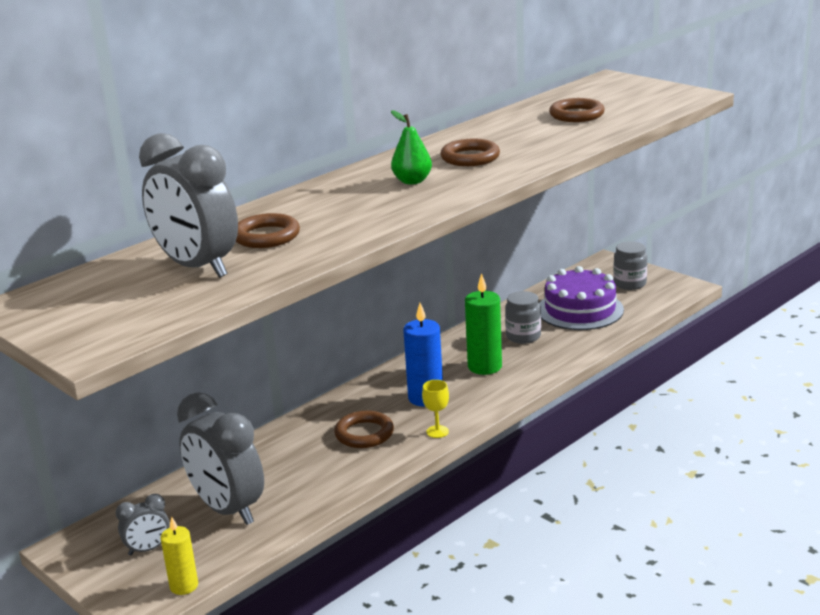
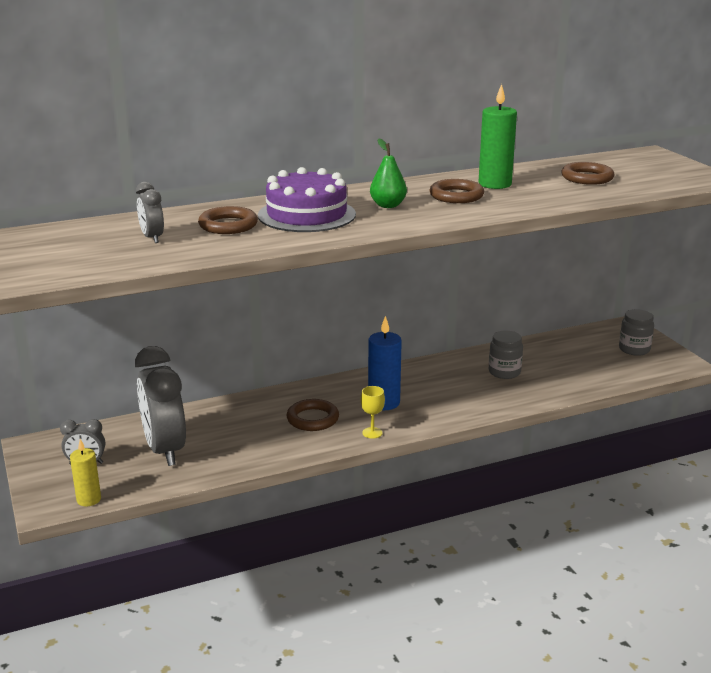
camera: 20 degrees right, 0 degrees up
(197, 267) = (152, 238): grey clock -> grey clock, size x0.48
(484, 367) = (452, 389): green candle -> green candle (495, 184)
(580, 310) = (571, 361): purple cake -> purple cake (306, 215)

